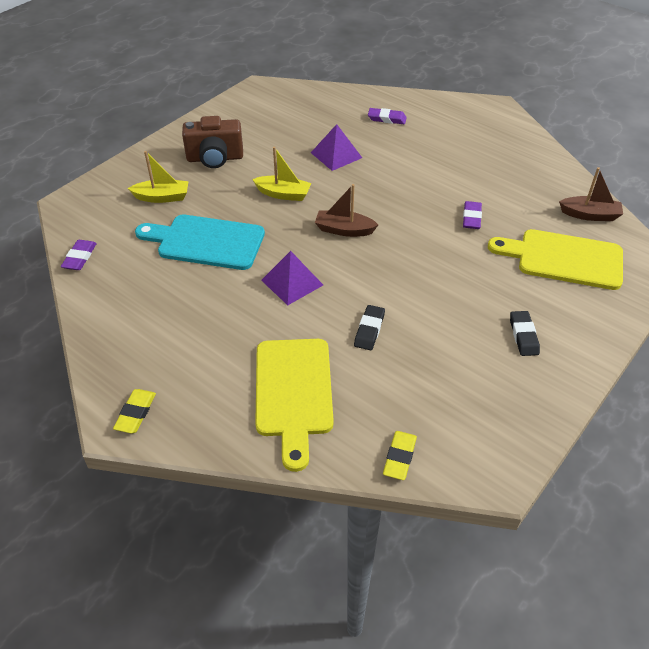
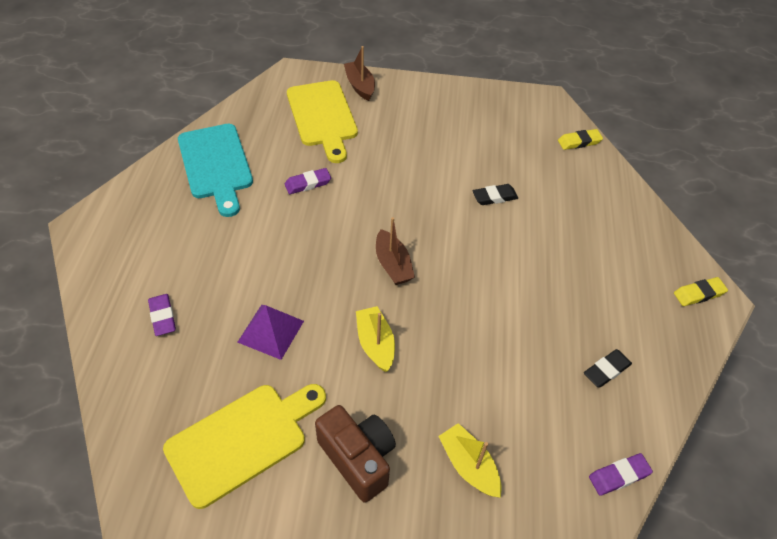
camera: 125 degrees left, 5 degrees up
(206, 242) = (499, 369): turquoise cutting board -> turquoise cutting board (216, 165)
(292, 282) = (489, 269): purple pyramid -> none
(293, 393) = (589, 213): yellow cutting board -> yellow cutting board (243, 440)
(523, 336) = (425, 117): black eraser -> black eraser (606, 370)
(590, 215) = (252, 115): brown boat -> brown boat (360, 86)

